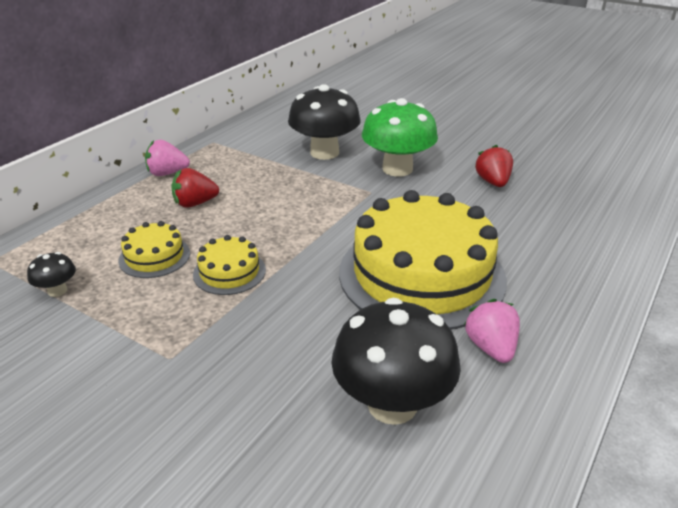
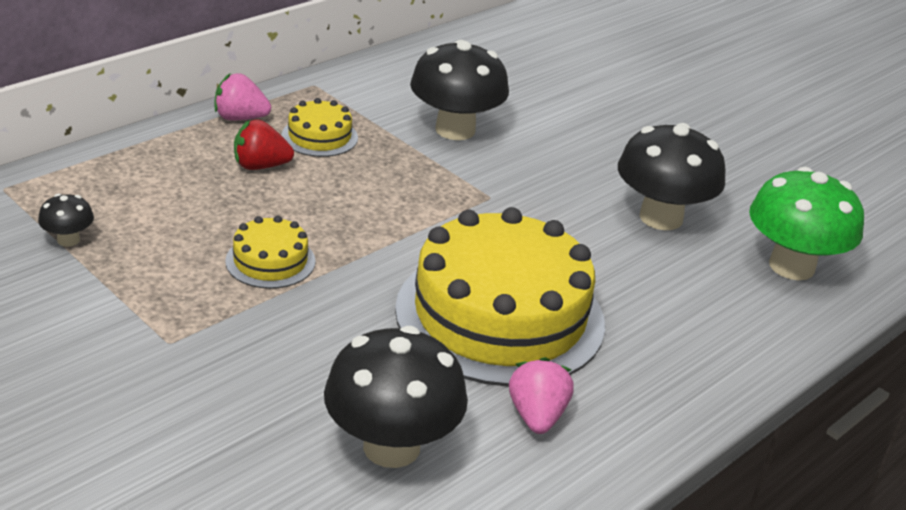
camera: 10 degrees right, 0 degrees up
(154, 256) = (189, 223): yellow cake -> yellow cake (319, 137)
(397, 169) = (541, 172): green mushroom -> green mushroom (791, 266)
(493, 182) = (661, 218): red strawberry -> black mushroom

